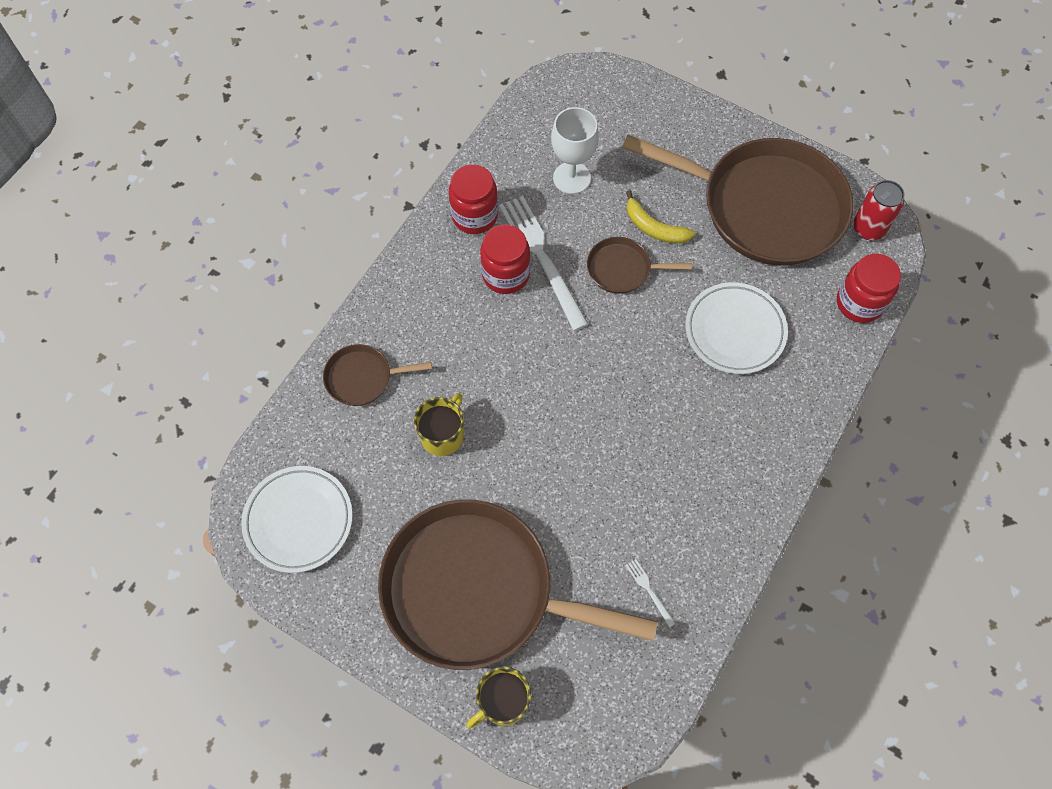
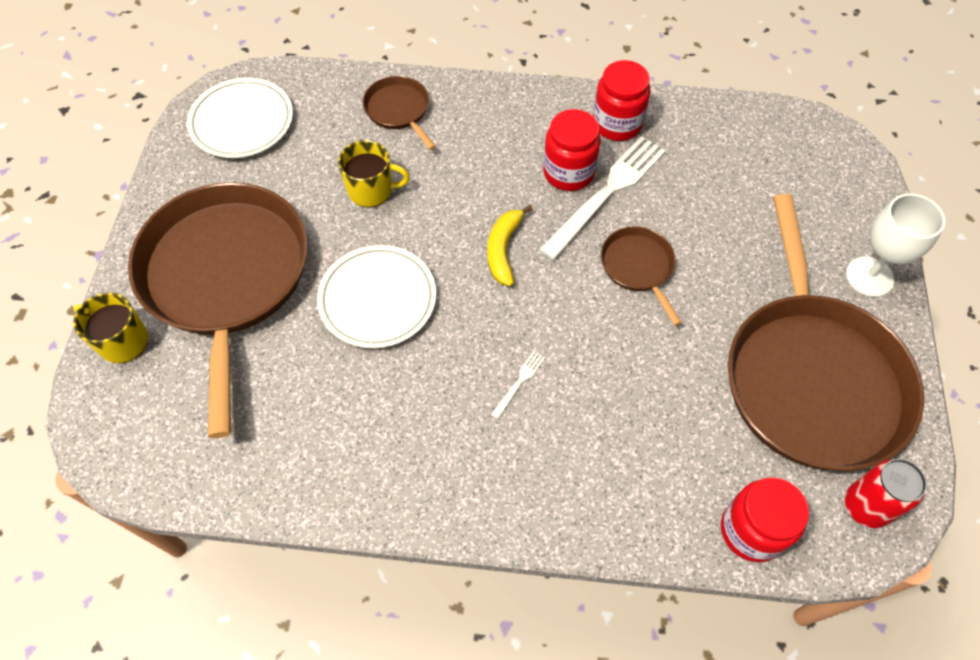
camera: 65 degrees right, 5 degrees down
(571, 178) = (715, 183): white goblet -> white goblet (869, 277)
(649, 590) = (281, 428): white fork -> white fork (519, 382)
(654, 228) = (707, 277): yellow banana -> yellow banana (503, 249)
(734, 331) = (629, 403): white plate -> white plate (378, 300)

